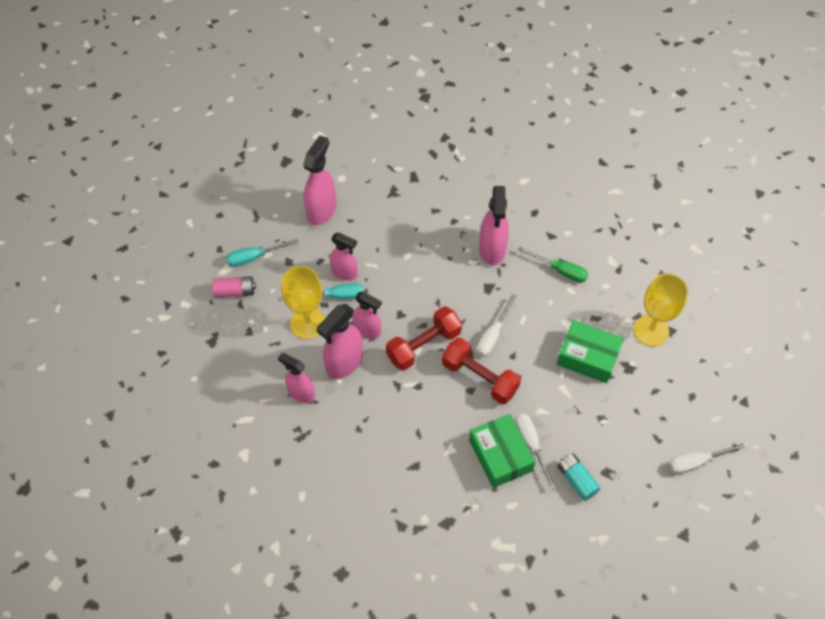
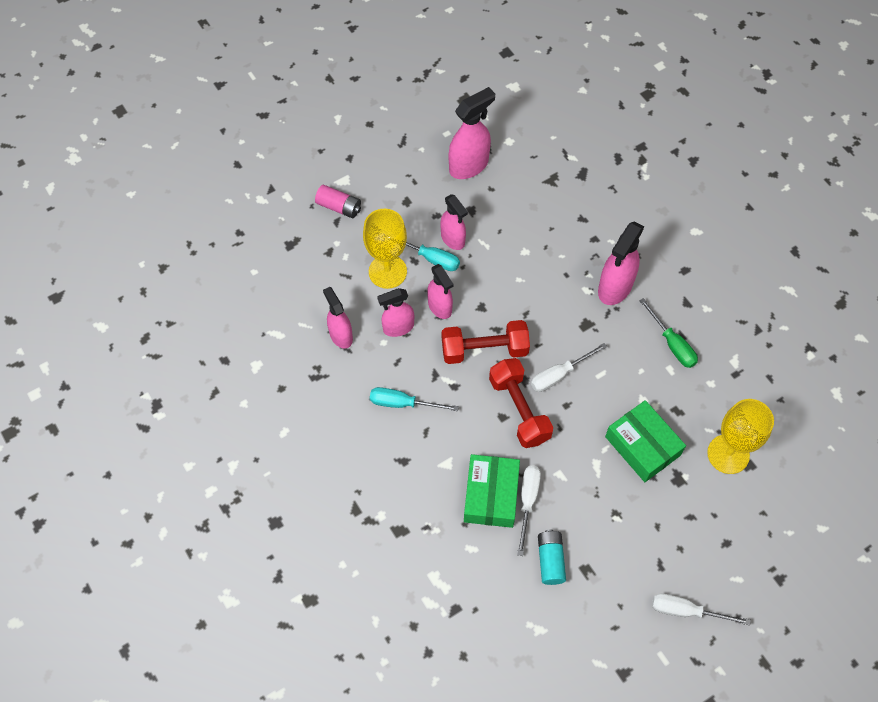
camera: 30 degrees right, 5 degrees up
(254, 257) = (376, 182): turquoise screwdriver -> turquoise screwdriver (403, 403)
(344, 363) = (398, 327): pink spray bottle -> pink spray bottle, size x0.67

